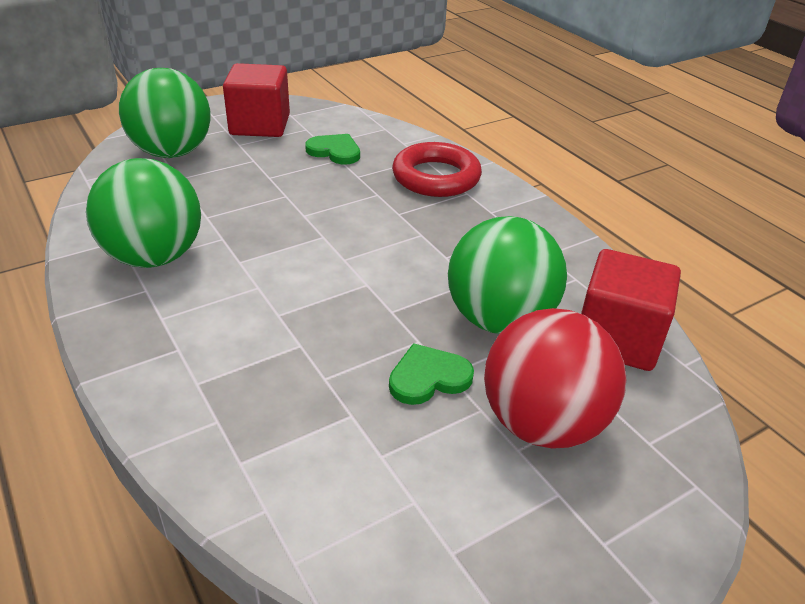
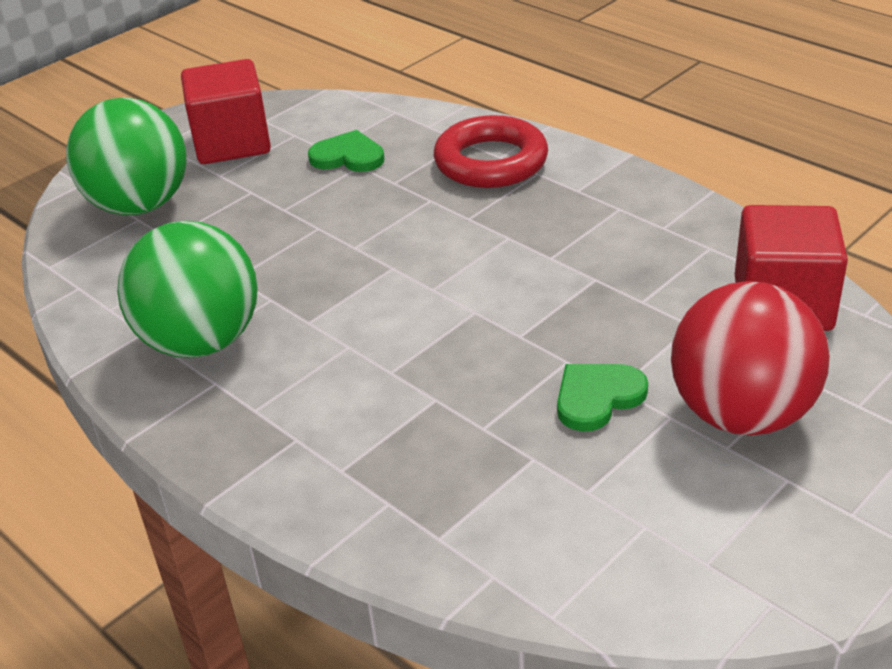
camera: 10 degrees left, 0 degrees up
(499, 320) = (645, 315): green ball -> none

